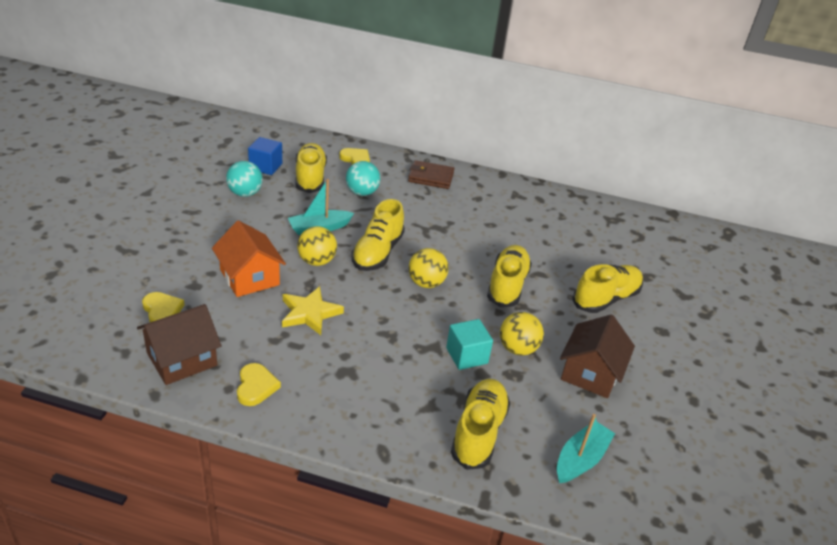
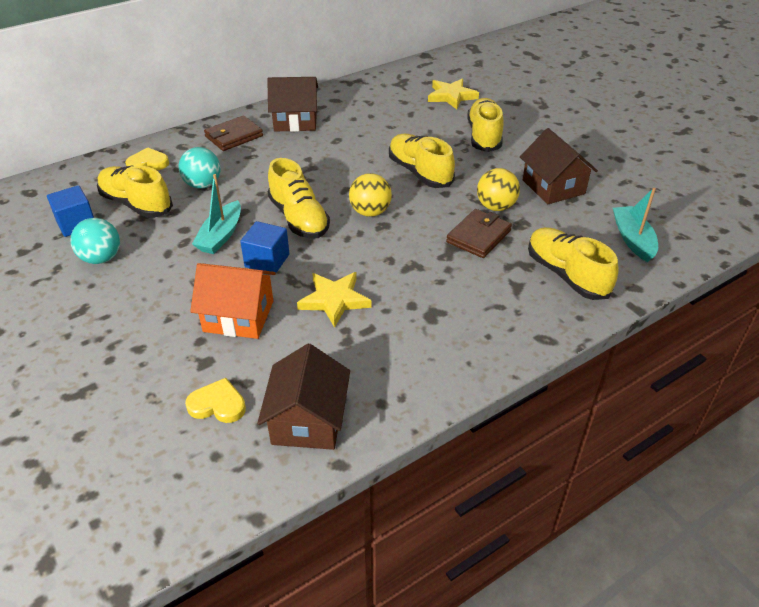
camera: 45 degrees left, 5 degrees up
(256, 386) = (397, 382): yellow heart -> none
(317, 261) = (267, 261): yellow ball -> blue cube
(466, 356) = (478, 236): turquoise cube -> brown wallet
(486, 194) = (295, 121): none -> brown house
(635, 254) = (451, 96): none -> yellow star

